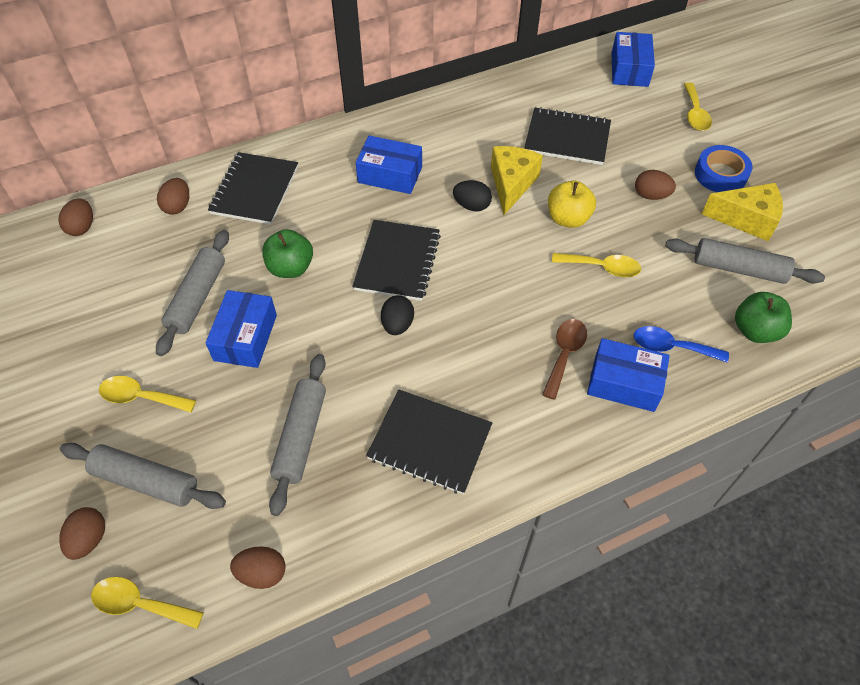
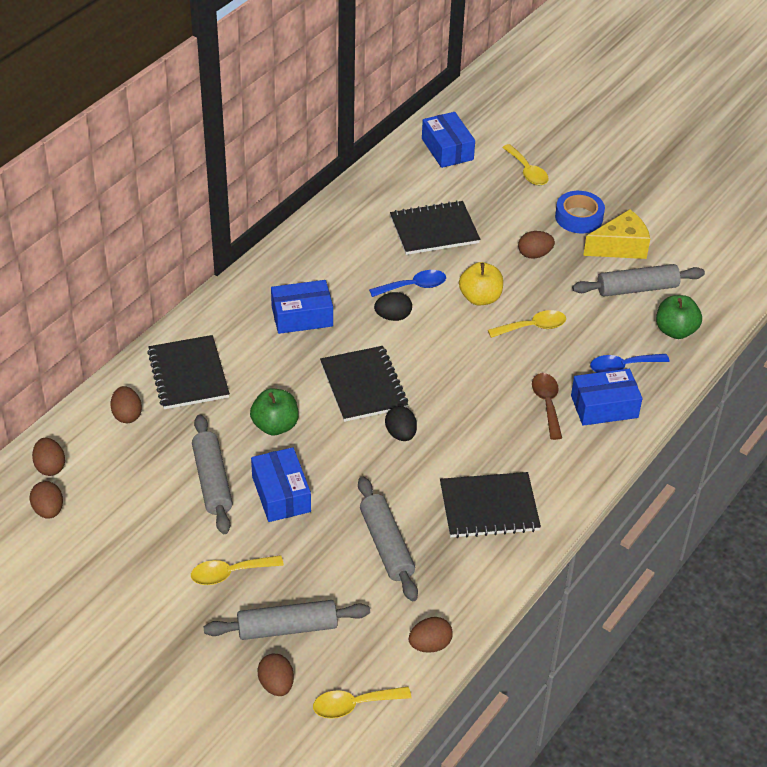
camera: 30 degrees left, 10 degrees down
(48, 266) = (48, 510): none -> brown egg
(511, 184) = (414, 286): yellow cheese -> blue spoon

